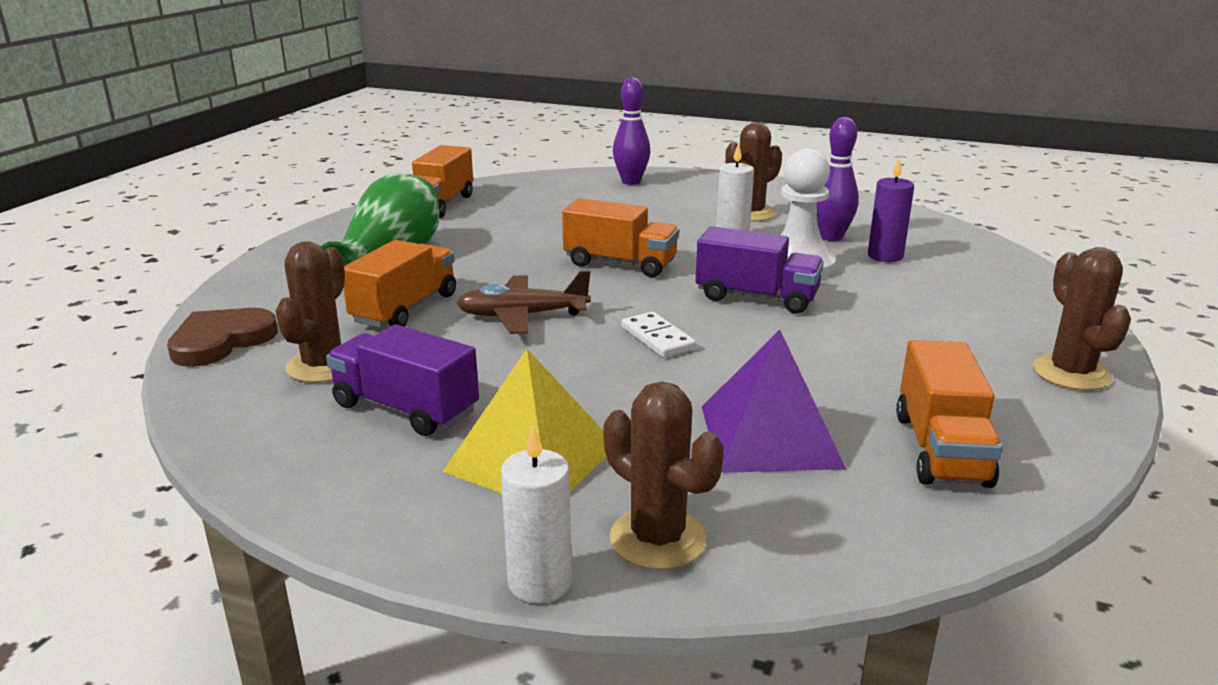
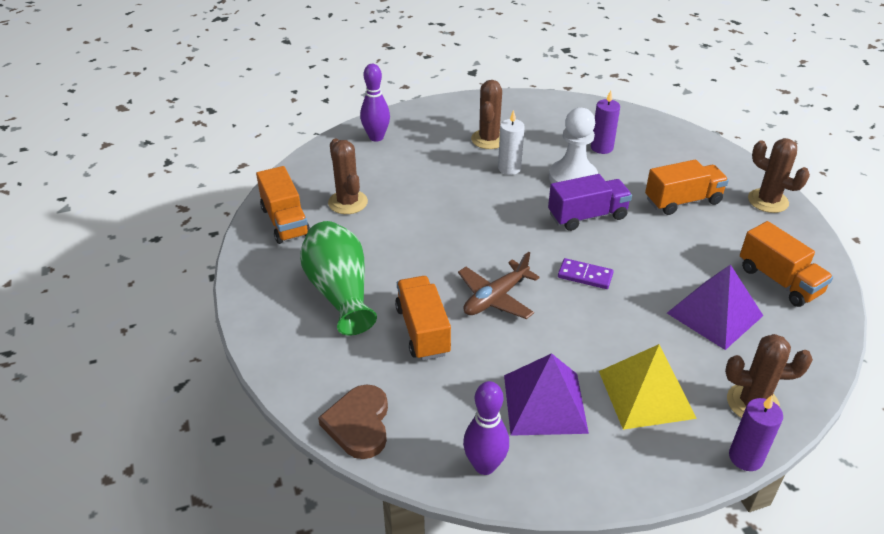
camera: 40 degrees left, 15 degrees up
(323, 366) = (453, 403): brown cactus -> brown cactus (348, 202)
(405, 409) = (544, 403): purple truck -> purple pyramid
(539, 582) = (745, 457): white candle -> purple candle
(620, 264) = (483, 224): orange truck -> orange truck (683, 201)
(658, 338) = (585, 276): white domino -> purple domino
(831, 237) = (557, 143): purple bowling pin -> purple bowling pin (485, 465)

